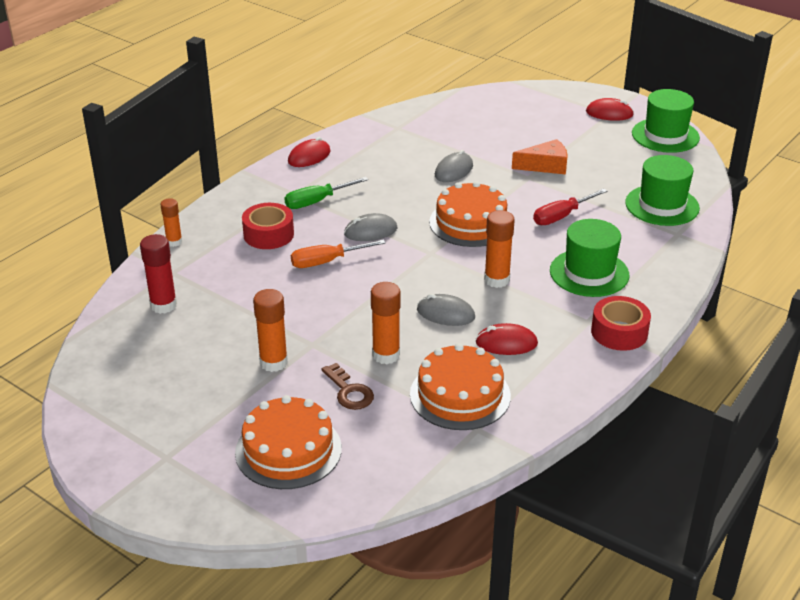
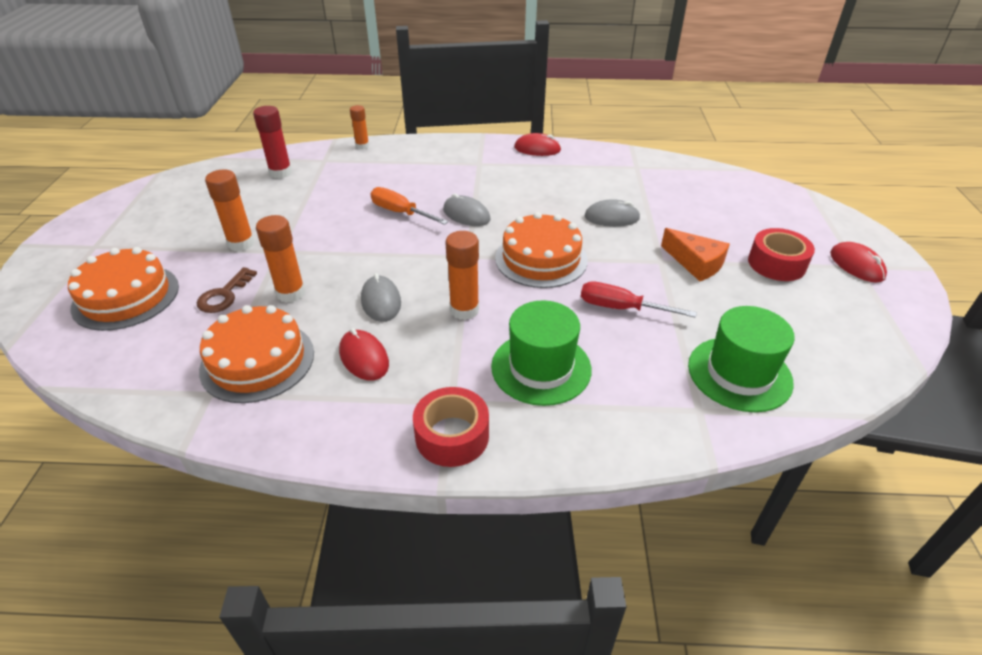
camera: 55 degrees right, 5 degrees up
(268, 234) = (411, 175): red tape -> red tape (776, 264)
(317, 201) = (480, 176): green screwdriver -> none
(665, 135) = (883, 321): green hat -> none

